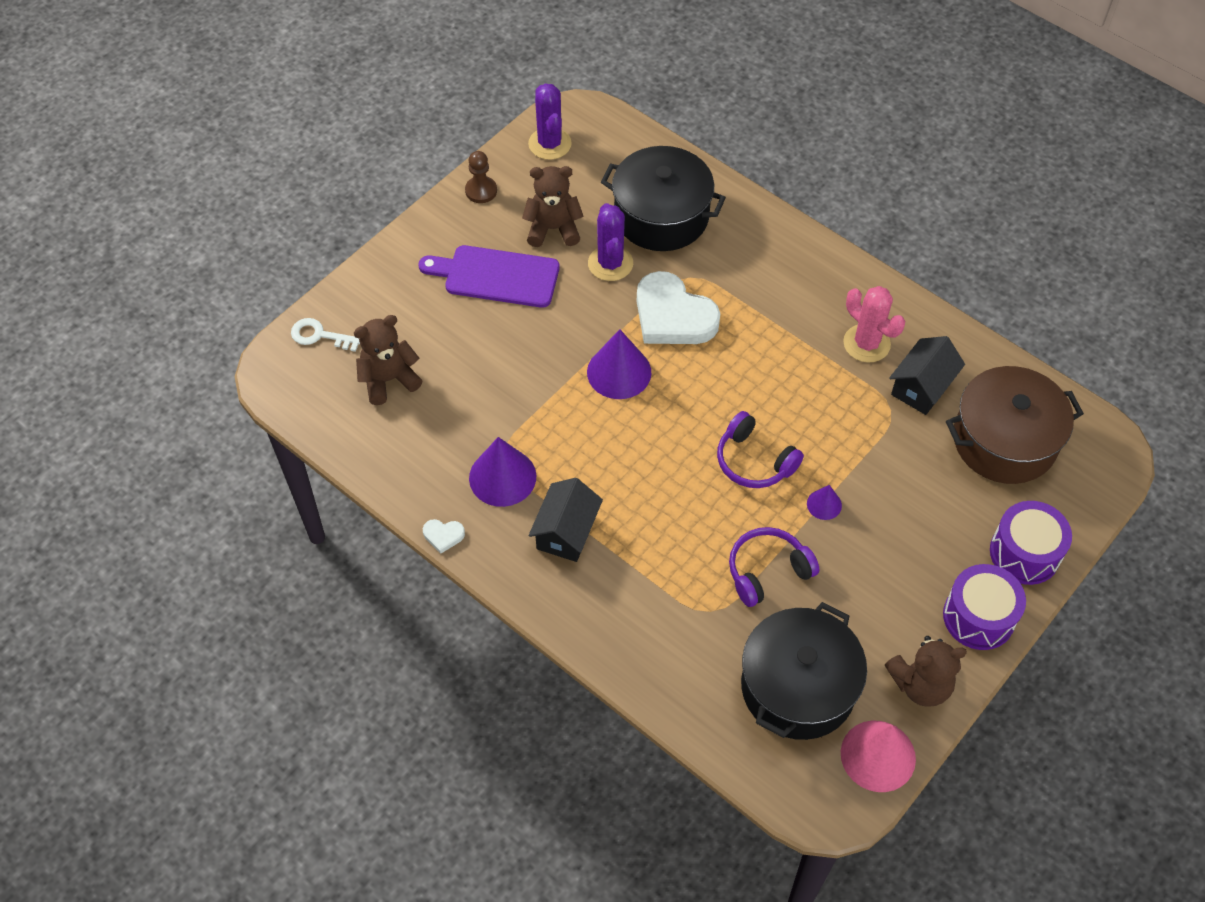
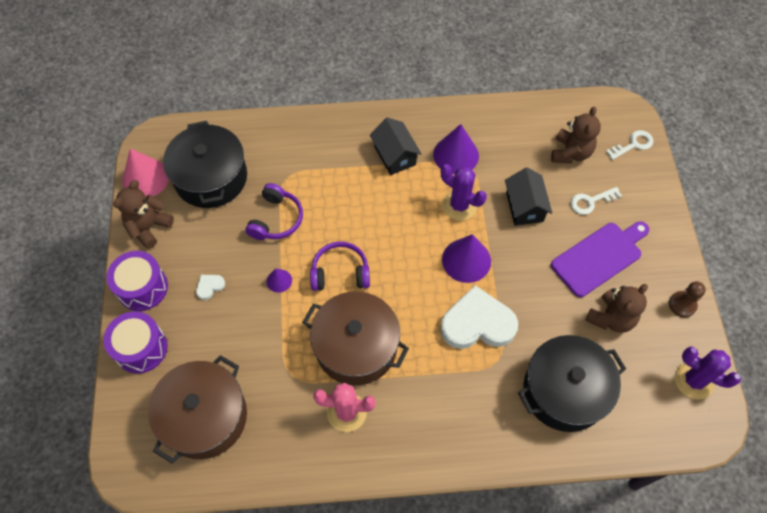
camera: 135 degrees right, 5 degrees up
(436, 323) = (591, 201): none -> white key
(443, 536) = (448, 107): white heart -> white heart (210, 286)
(610, 263) = (551, 325): purple cactus -> purple cactus (459, 205)
(805, 385) = (356, 347): none -> brown pot
(922, 387) = (286, 410): black house -> black house (524, 207)

